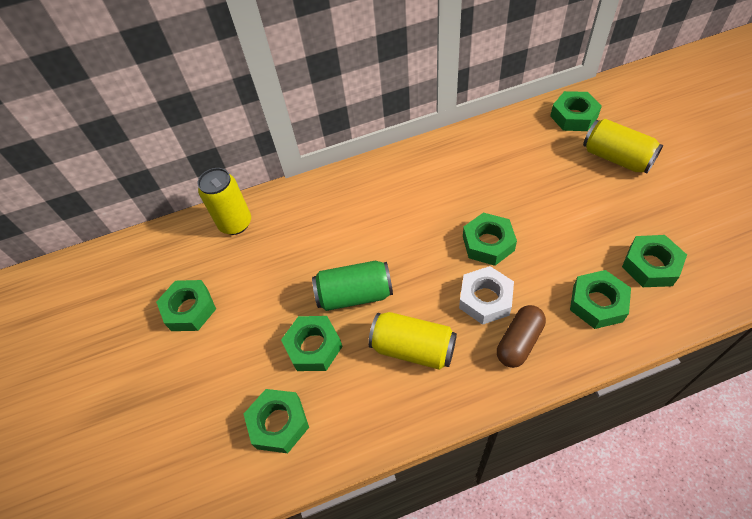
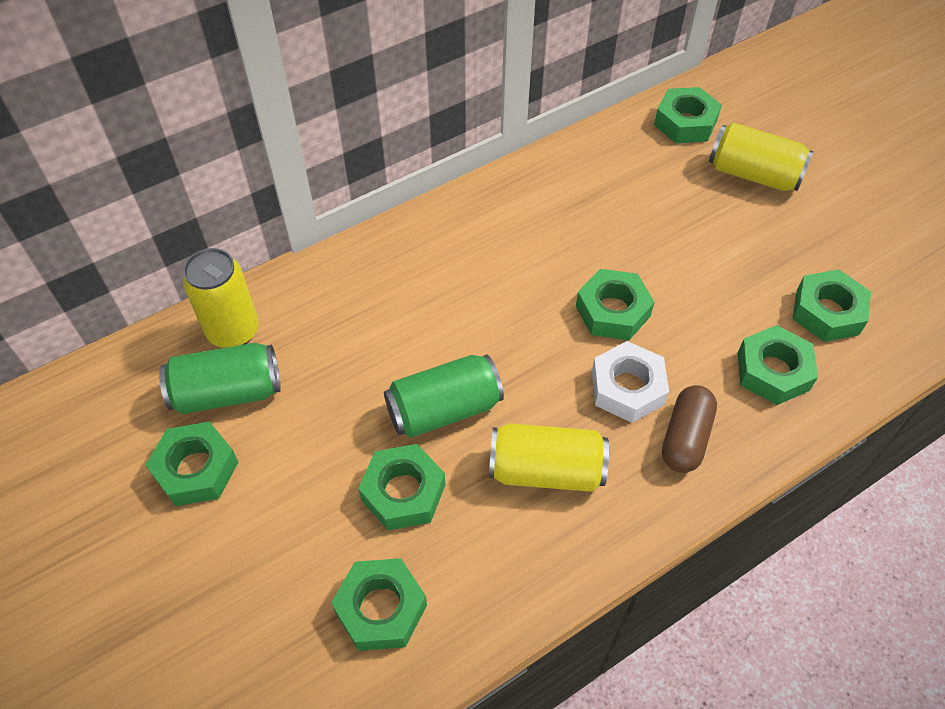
camera: 20 degrees left, 0 degrees up
(221, 263) = (227, 392): none -> green can

